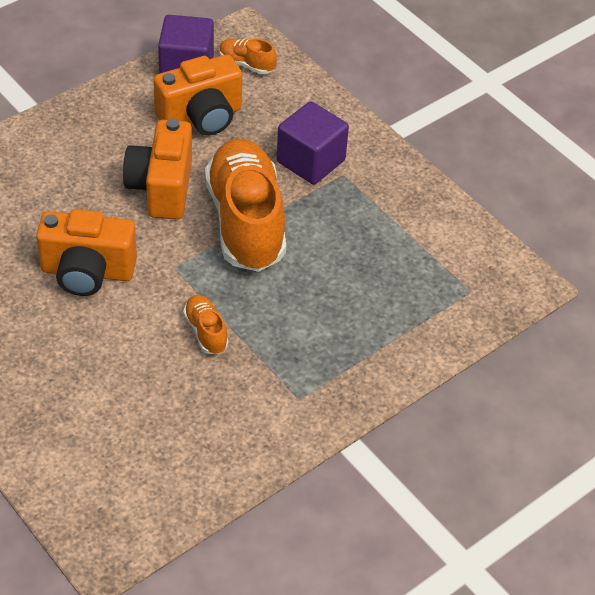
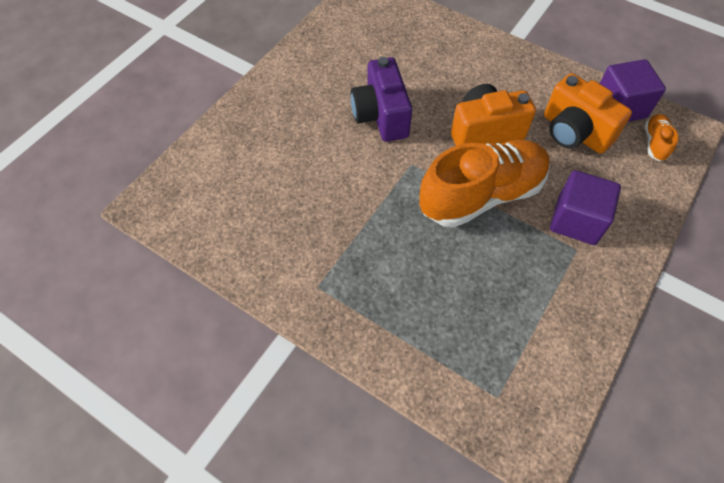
camera: 75 degrees right, 10 degrees up
(87, 272) = (381, 116): orange camera -> purple camera
(206, 332) = (358, 203): orange shoe -> none

